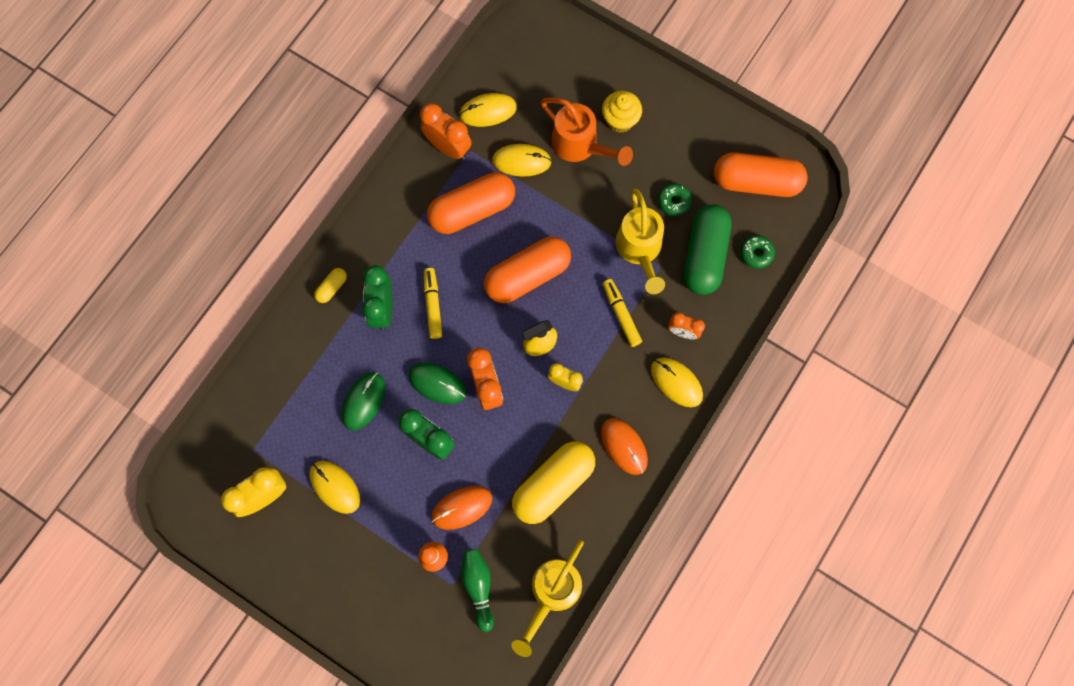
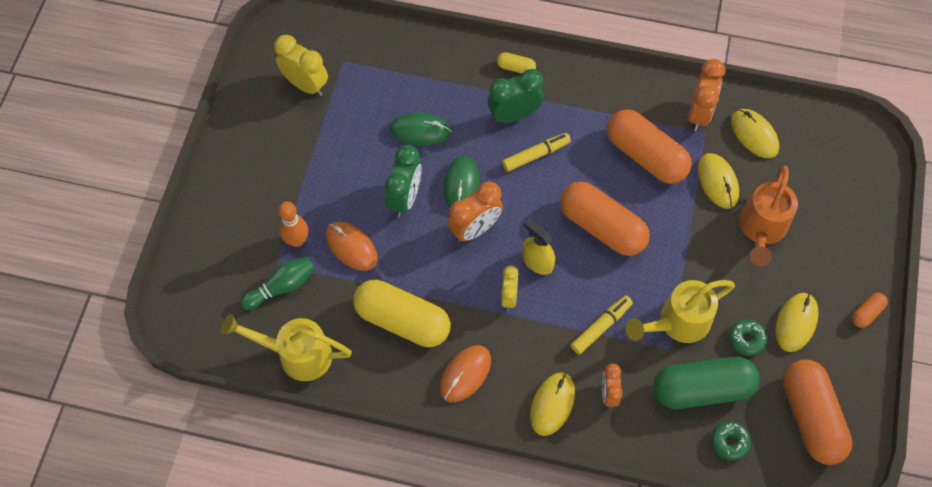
camera: 70 degrees right, 10 degrees down
(335, 487) = (333, 136): yellow mouse -> yellow mouse (796, 323)
(620, 120) = (809, 258): yellow cupcake -> none
(684, 99) = (867, 313): none -> orange capsule

